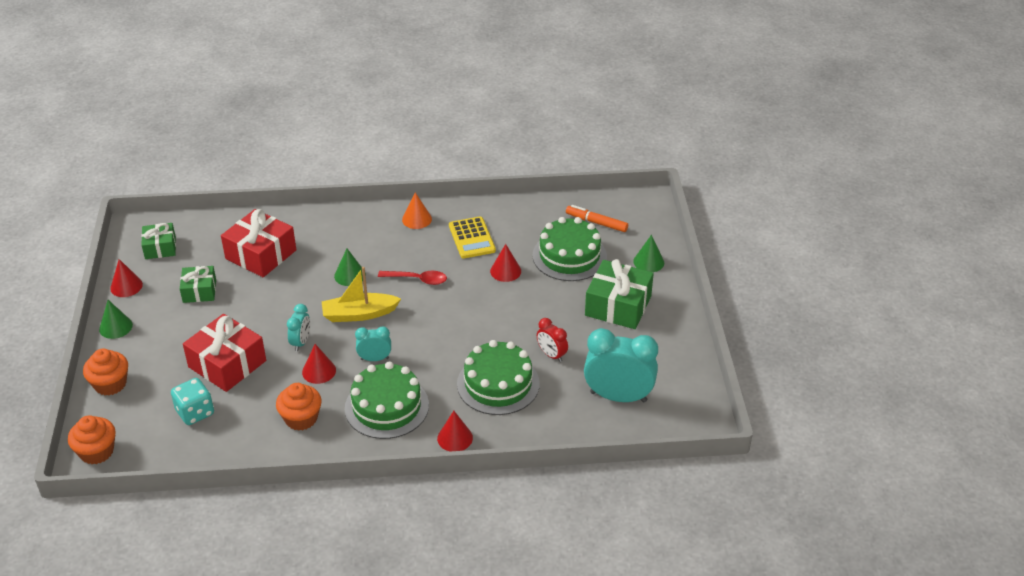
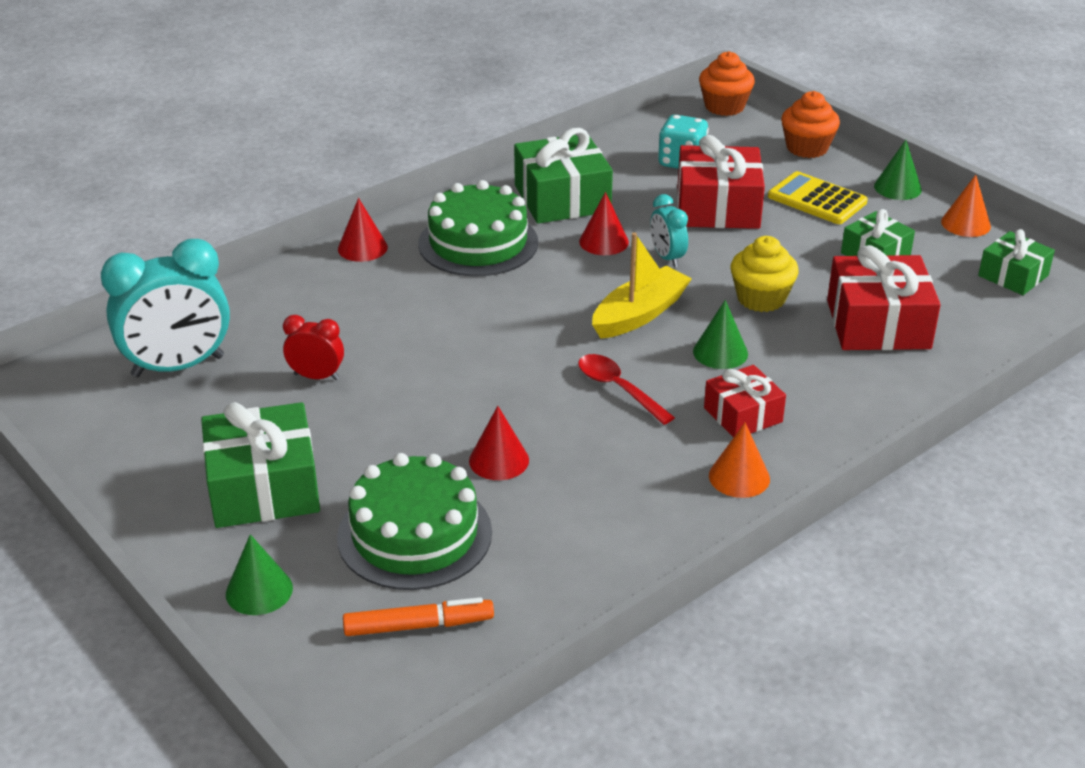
camera: 145 degrees right, 5 degrees down
(126, 286) = (965, 224): red cone -> orange cone
(291, 294) = (761, 298): none -> yellow cupcake
(301, 418) = (562, 198): orange cupcake -> green gift
(375, 359) = (553, 278): turquoise clock -> none
(380, 242) = (742, 415): none -> red gift
(417, 279) = (618, 389): red spoon -> red spoon turned 75 degrees clockwise
(472, 238) = (611, 488): yellow calculator -> yellow calculator (817, 199)
(498, 384) = (361, 316): green cake -> none

